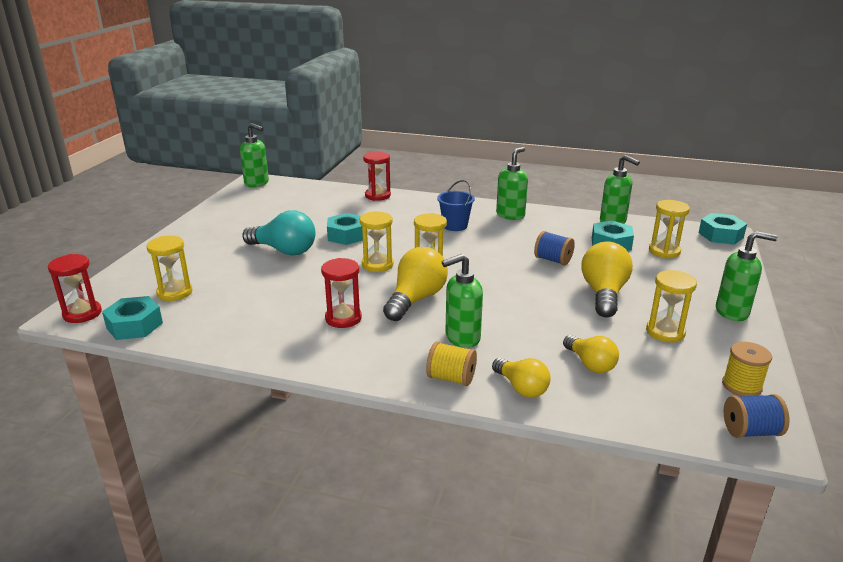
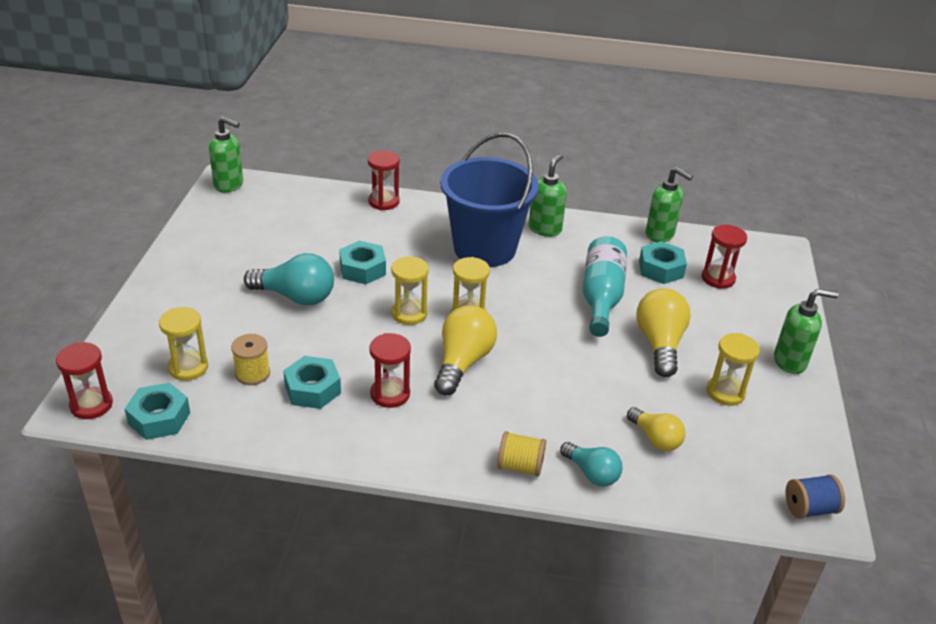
camera: 10 degrees left, 10 degrees up
(455, 226) = (484, 248): blue bucket -> blue bucket, size x2.21
(462, 338) = (521, 413): green soap dispenser -> none
(521, 388) = (591, 473): yellow light bulb -> turquoise light bulb
(553, 260) = (601, 297): blue spool -> turquoise bottle
(664, 251) = (718, 278): yellow hourglass -> red hourglass
(720, 235) = (776, 251): turquoise nut -> turquoise nut (312, 389)
(741, 386) = (800, 456): yellow spool -> yellow spool (252, 373)

